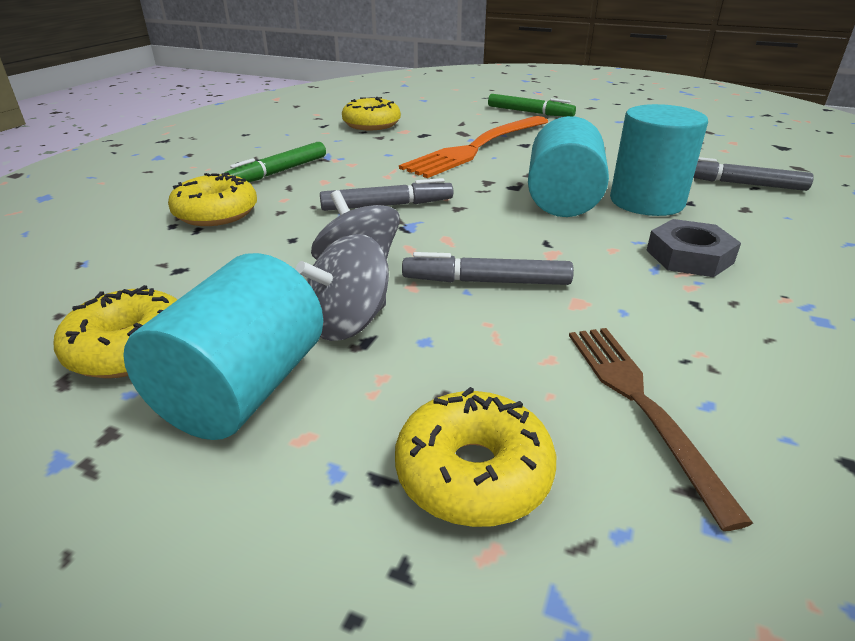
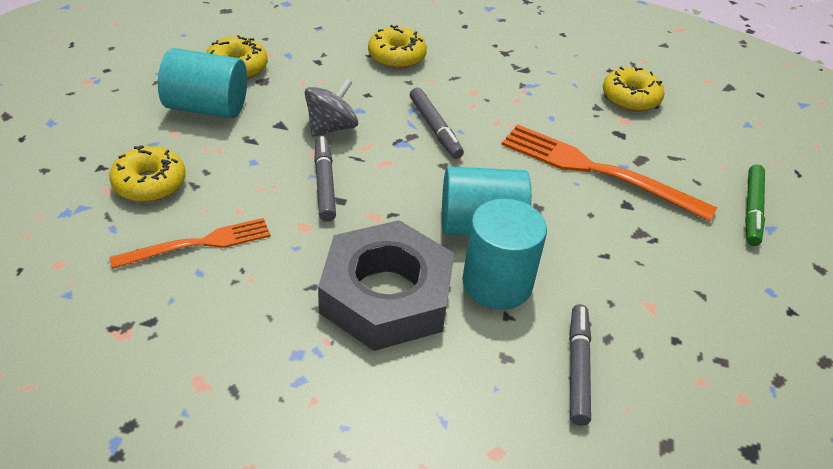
camera: 75 degrees right, 10 degrees up
(278, 172) = (481, 67): green marker -> none
(348, 323) = (268, 131): grey spinning top -> none
(641, 404) = (198, 244): brown fork -> orange fork
(689, 256) = (386, 295): grey nut -> grey nut, size x2.02

